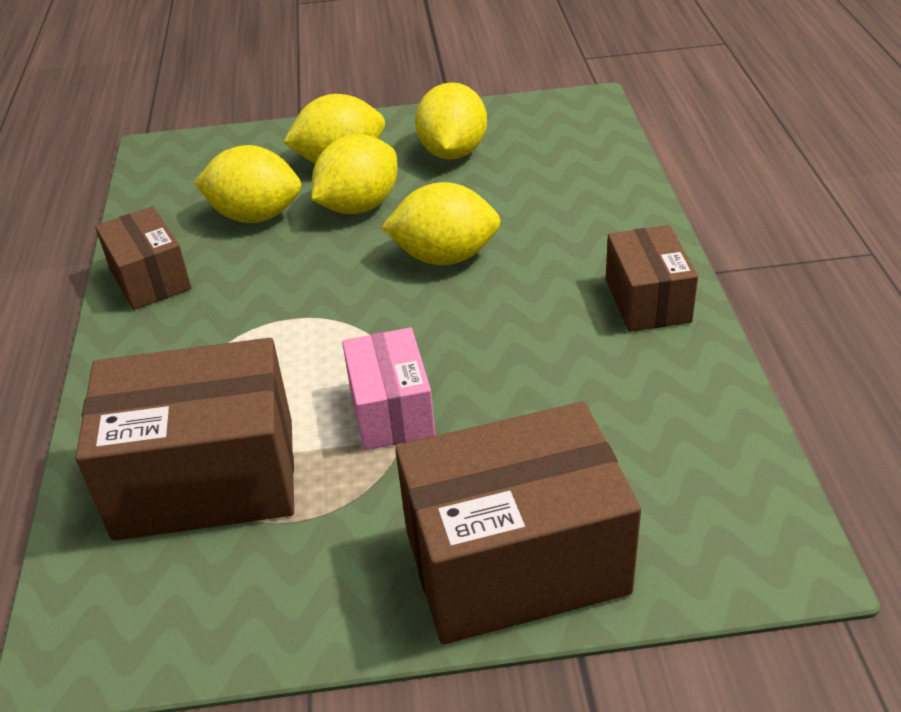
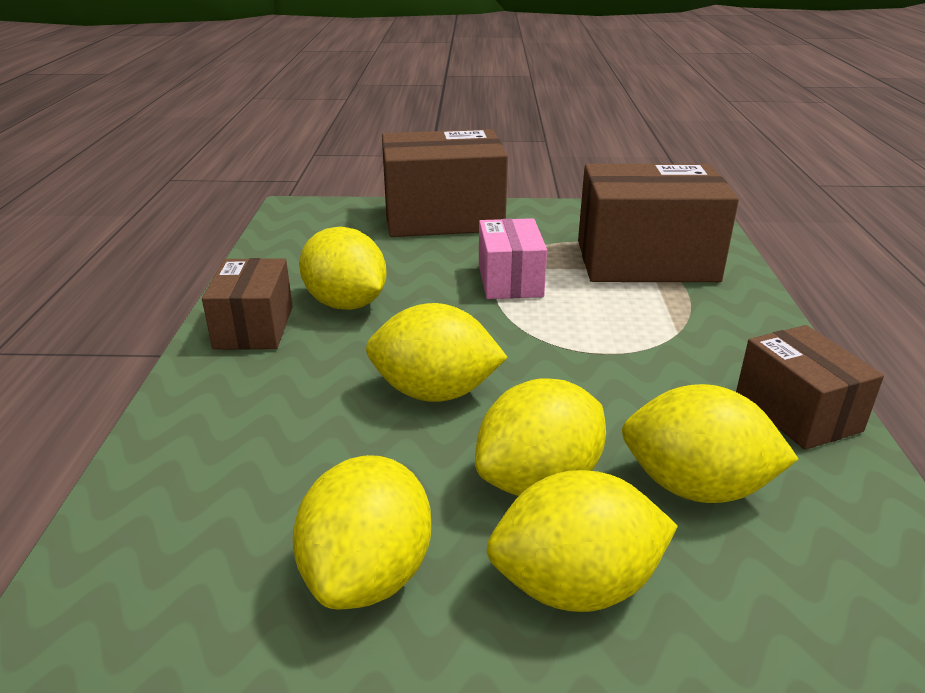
camera: 175 degrees left, 10 degrees down
(572, 344) = (346, 304): none -> yellow lemon

